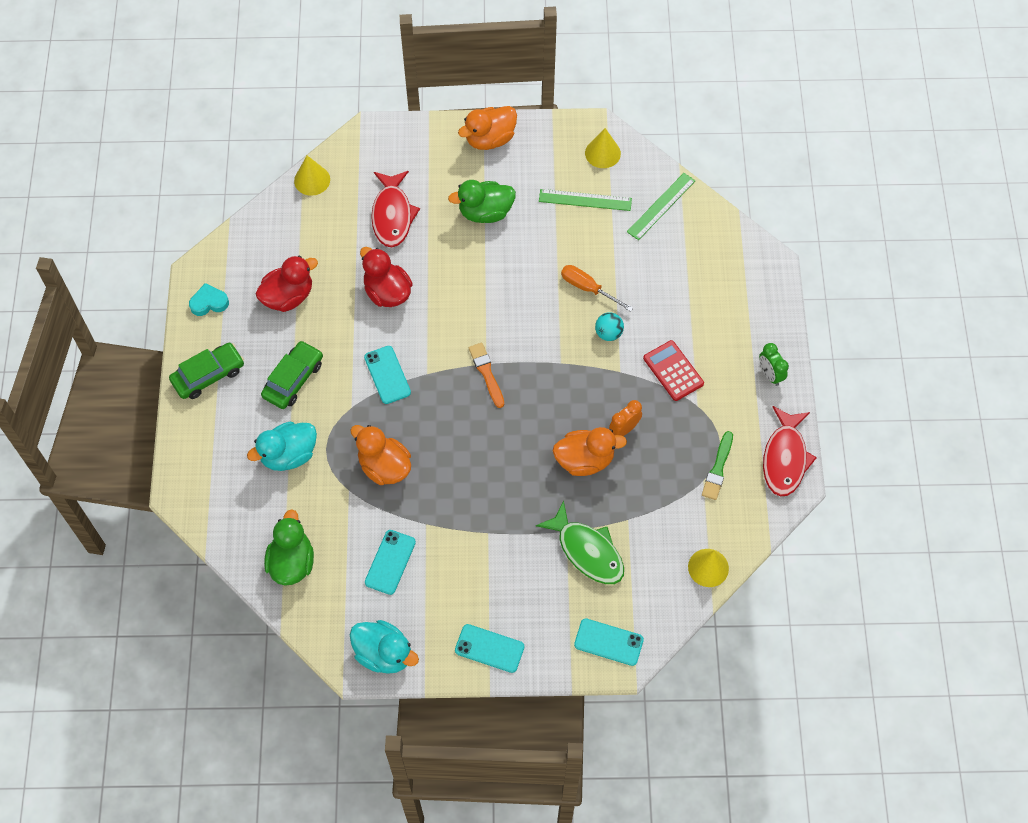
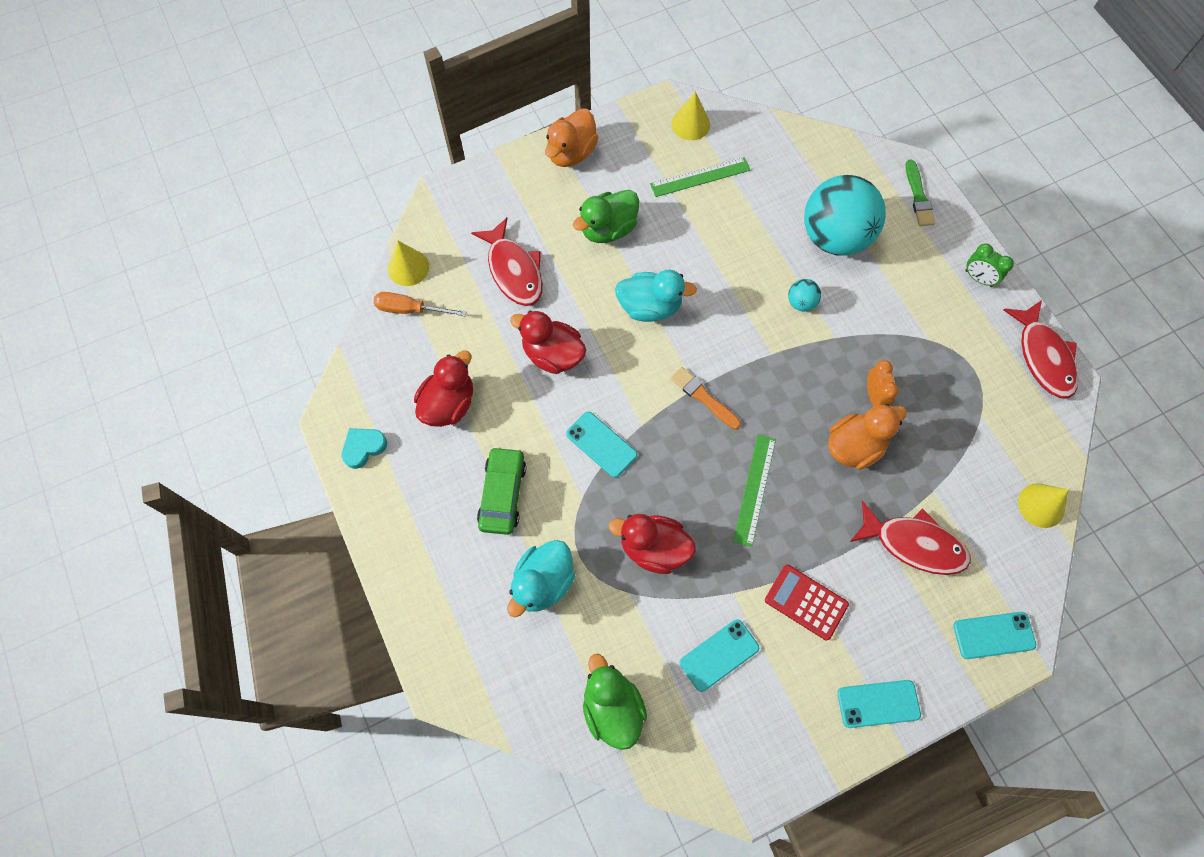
camera: 25 degrees left, 5 degrees up
(208, 375) = (405, 531): green car -> none
(384, 467) = (653, 548): orange duck -> red duck
(384, 654) = (771, 767): turquoise duck -> turquoise duck (650, 307)
(390, 562) = (719, 655): turquoise phone -> turquoise phone turned 60 degrees clockwise
(587, 551) = (914, 544): green fish -> red fish
(588, 288) = (754, 265): orange screwdriver -> orange screwdriver (410, 310)
(624, 429) = (874, 396): orange clock -> orange clock turned 150 degrees clockwise
(661, 206) = (777, 154): green ruler -> green ruler (755, 489)
(668, 293) = (834, 237): none -> turquoise ball
(673, 371) = (886, 314): red calculator -> red calculator (806, 602)
(718, 468) = (988, 396): green brush -> green brush (918, 196)

